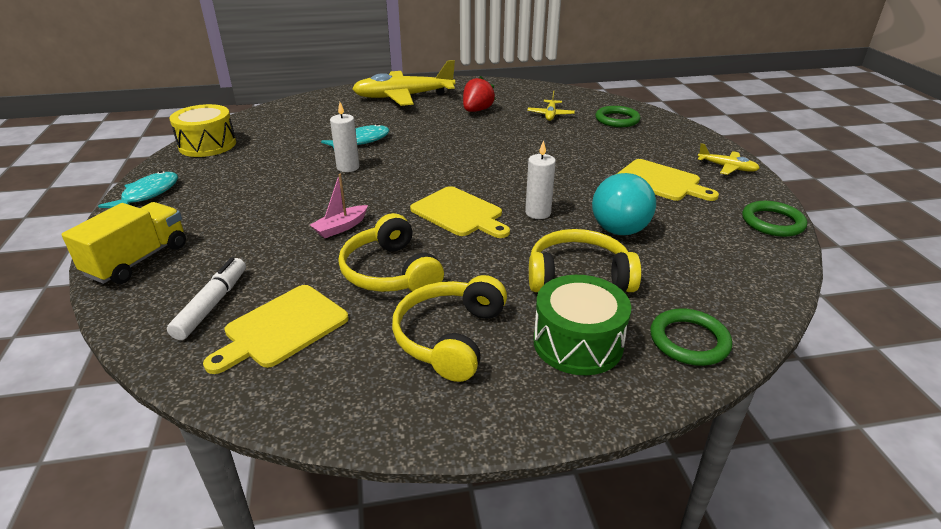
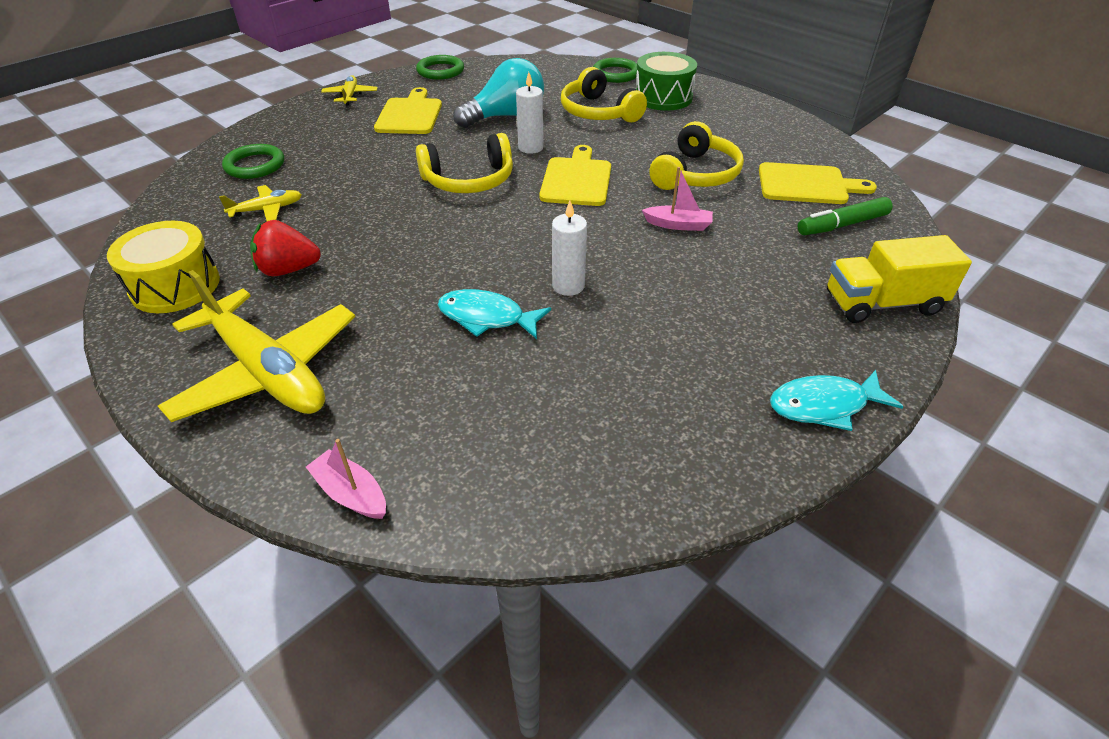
camera: 125 degrees left, 10 degrees up
(207, 145) = (662, 475): yellow drum -> yellow drum (175, 286)
(212, 304) = (842, 225): white marker -> green marker
(313, 99) = (351, 493): none -> pink boat
(449, 337) = (718, 130): yellow headphones -> yellow headphones (469, 180)

